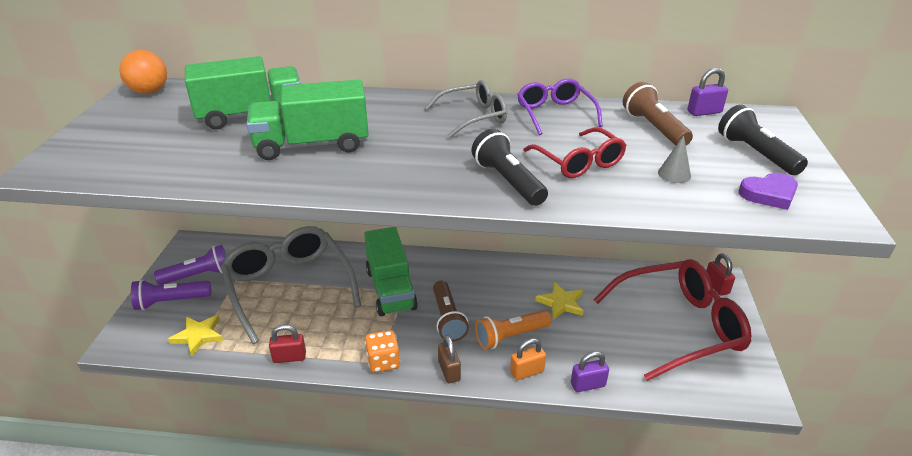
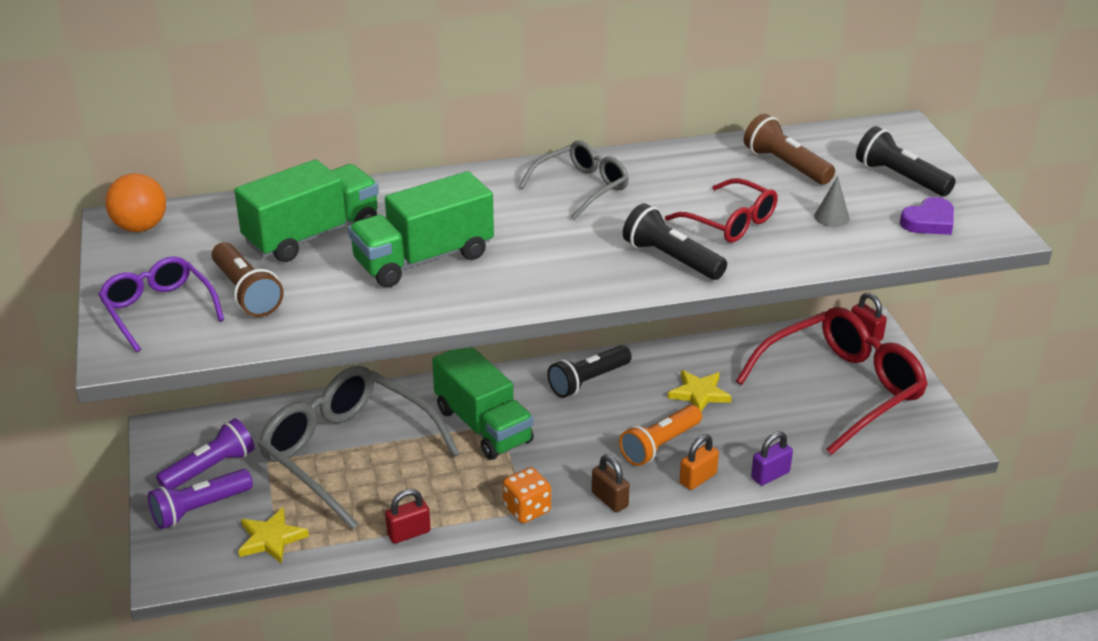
camera: 20 degrees left, 0 degrees up
(447, 319) = (575, 444): brown flashlight -> brown flashlight (246, 293)
(482, 274) = (588, 381): none -> black flashlight
(555, 114) = (670, 166): purple glasses -> purple glasses (158, 310)
(704, 112) = (828, 135): purple padlock -> none

